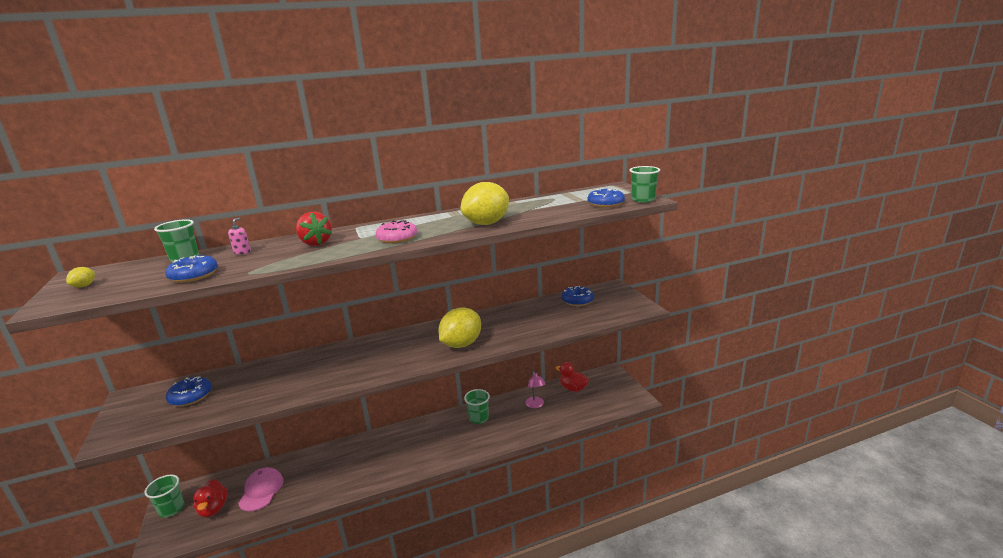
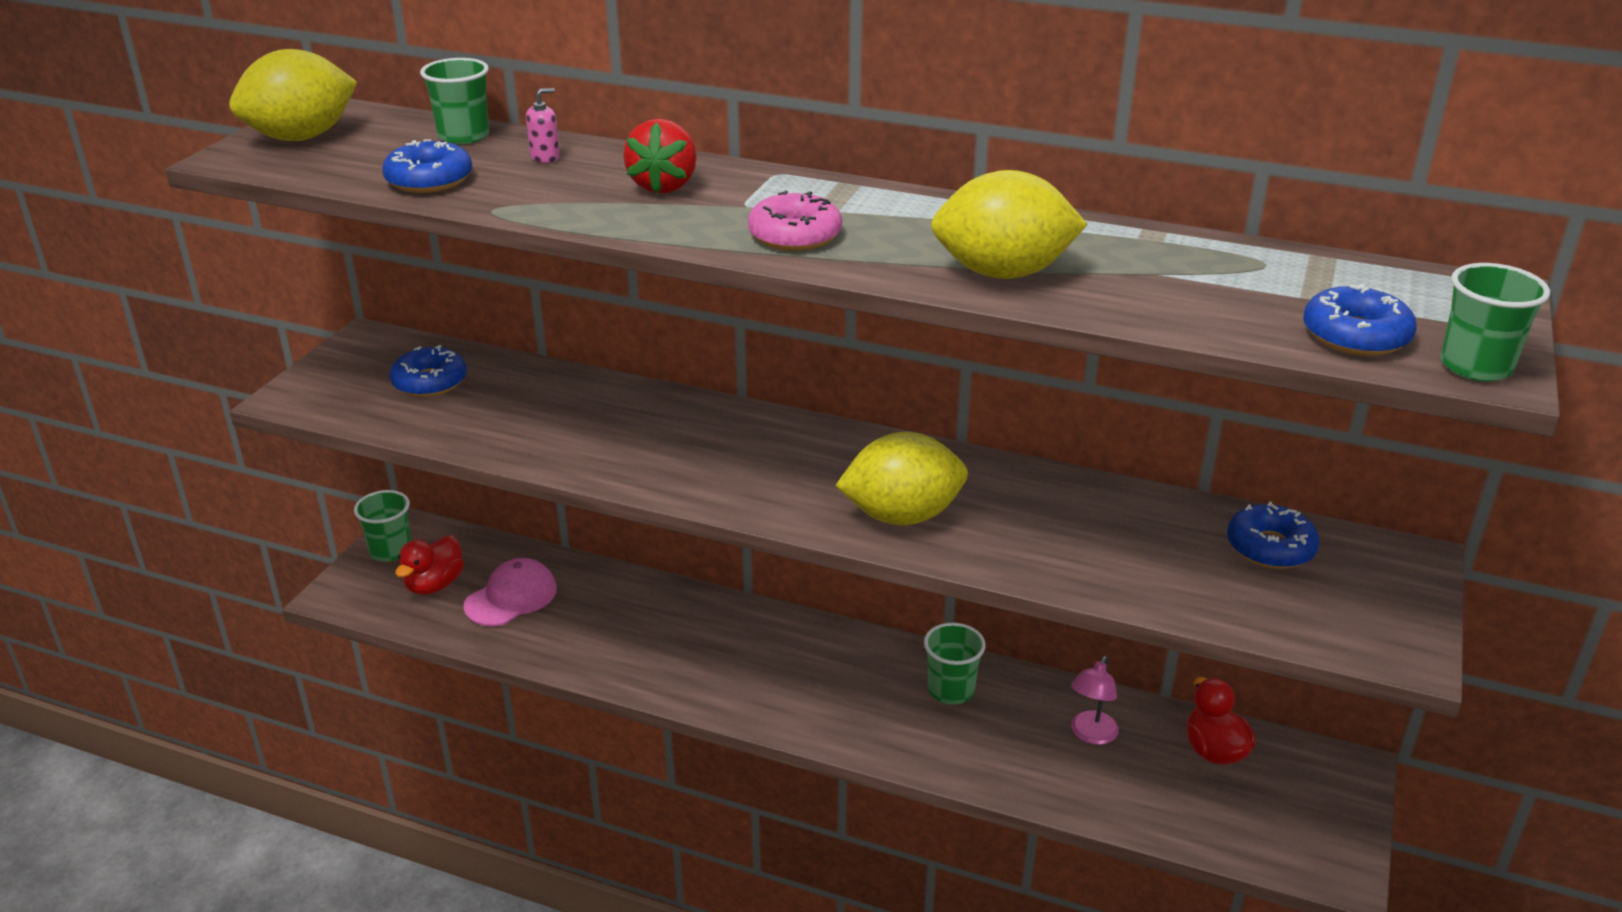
camera: 40 degrees right, 10 degrees up
(84, 286) = (302, 137): yellow lemon -> yellow lemon, size x2.50

